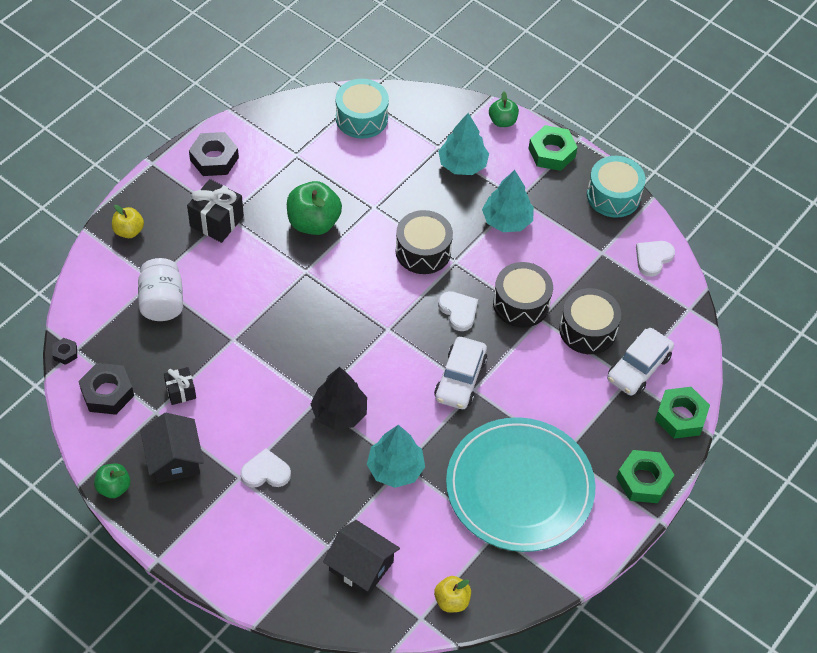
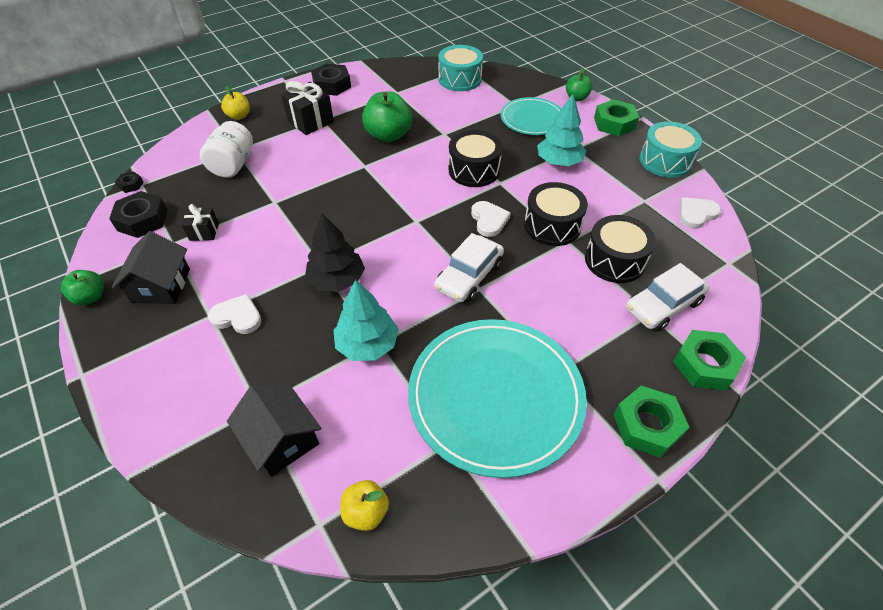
camera: 20 degrees right, 5 degrees down
(462, 164) = (532, 119): turquoise tree -> turquoise plate

